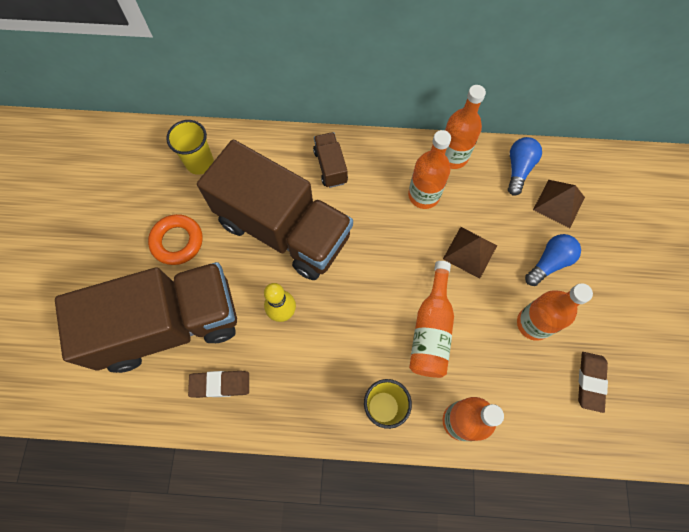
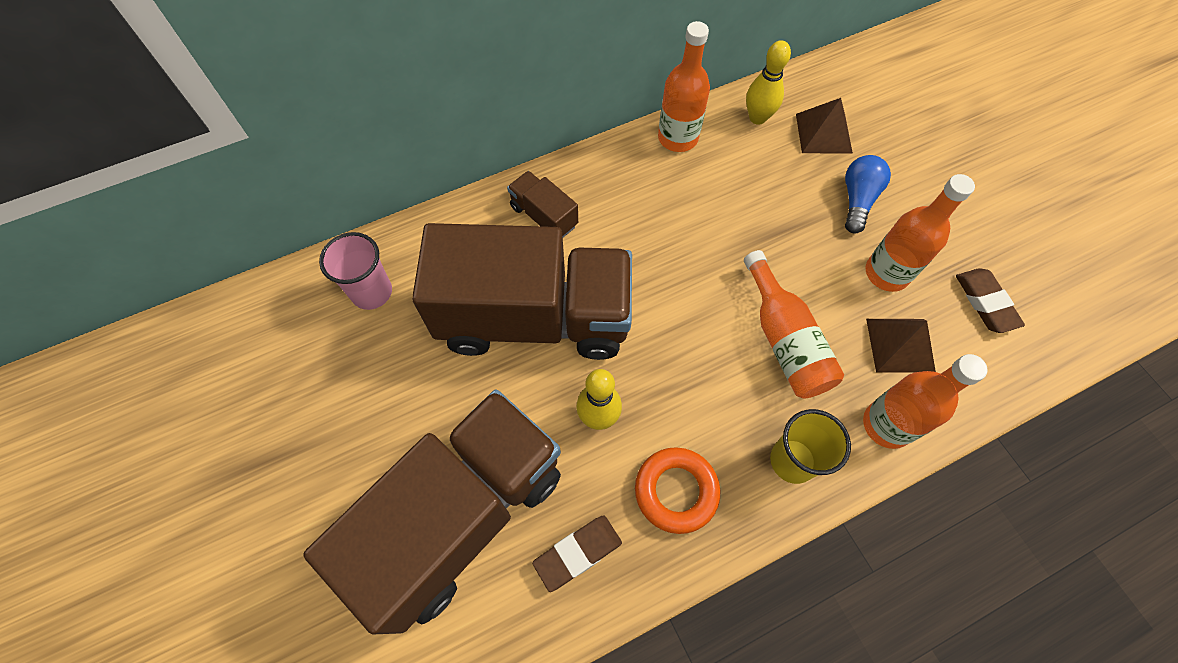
camera: 30 degrees left, 5 degrees down
(177, 241) = (403, 405): orange ring -> orange ring (676, 491)
(200, 163) = (372, 292): yellow cup -> pink cup
(423, 195) = (674, 195): orange bottle -> none
(470, 252) = (767, 231): brown pyramid -> brown pyramid (900, 345)
(518, 169) = (757, 118): blue light bulb -> yellow bowling pin

